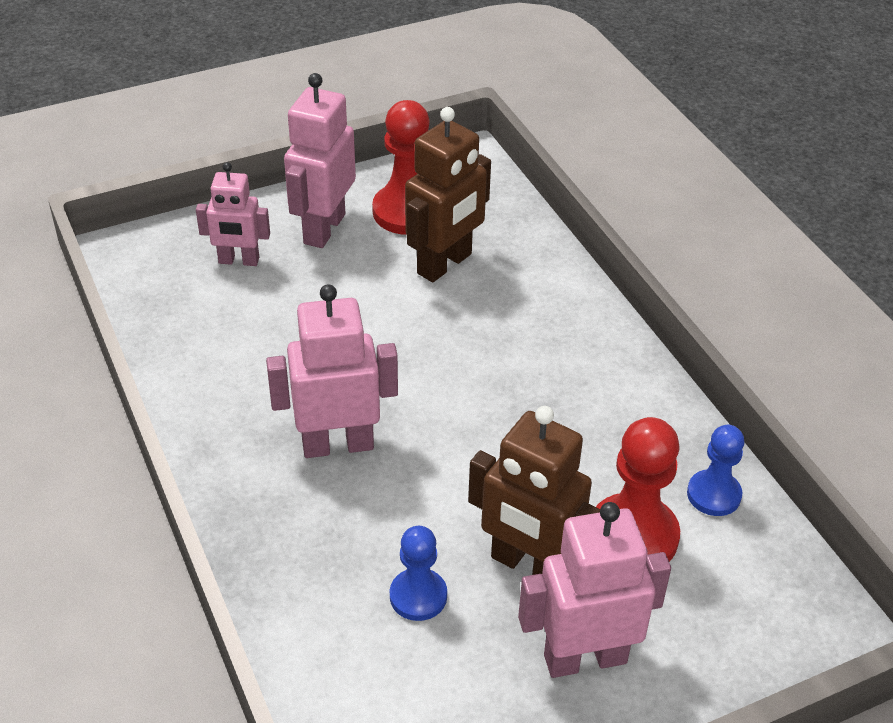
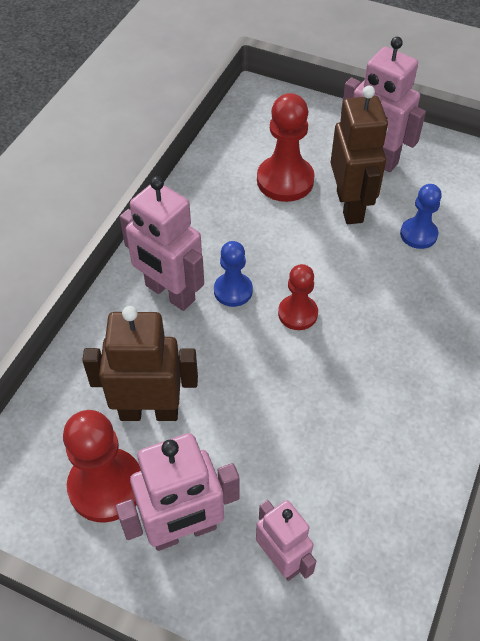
camera: 130 degrees left, 10 degrees up
(337, 444) = (373, 341): pink robot -> pink robot (169, 293)
(433, 414) = (297, 313): none -> red pawn
(713, 495) = (222, 166): blue pawn -> blue pawn (233, 291)

